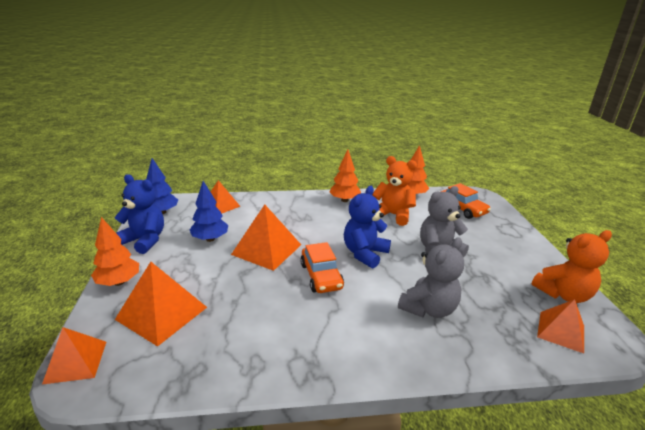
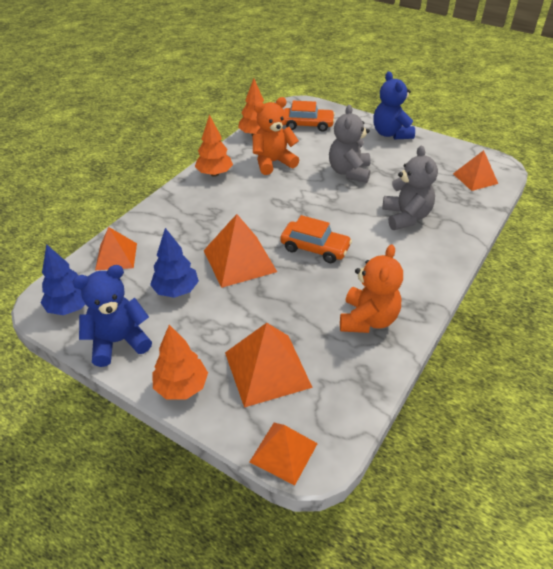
camera: 50 degrees left, 15 degrees up
(364, 253) = (310, 209): blue teddy bear -> blue teddy bear (391, 134)
(563, 294) = (446, 153): orange teddy bear -> orange teddy bear (368, 319)

